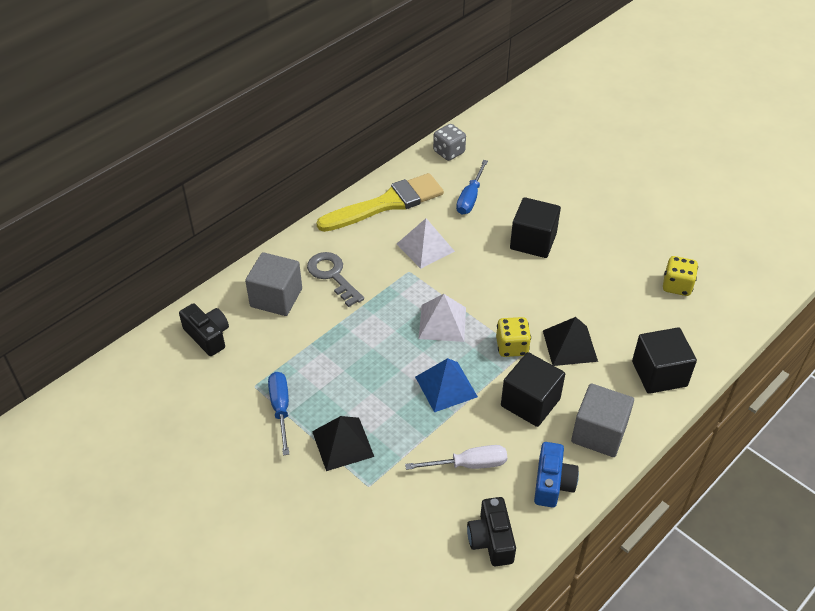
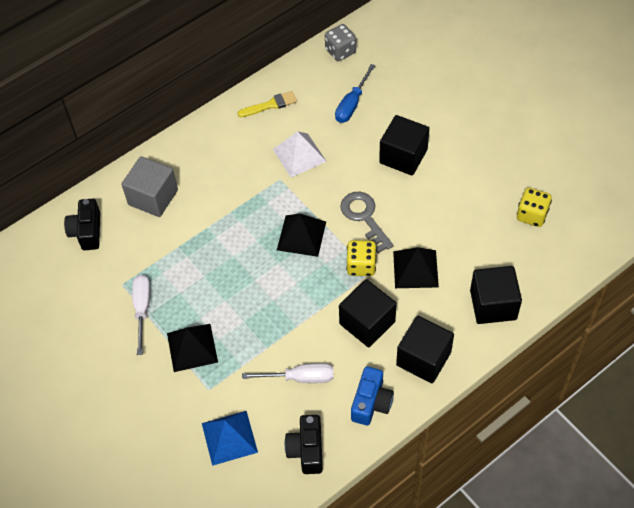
camera: 10 degrees right, 10 degrees up
(208, 336) = (87, 231): black camera -> black camera turned 150 degrees counterclockwise
(280, 409) = (142, 309): blue screwdriver -> white screwdriver
(332, 275) = (208, 178): grey key -> grey key (364, 217)
(386, 204) = (270, 105): yellow brush -> yellow brush, size x0.48
(442, 323) = (301, 235): white pyramid -> black pyramid
(446, 387) = (293, 300): blue pyramid -> blue pyramid (229, 437)
(599, 433) = (423, 358): grey cube -> black cube

